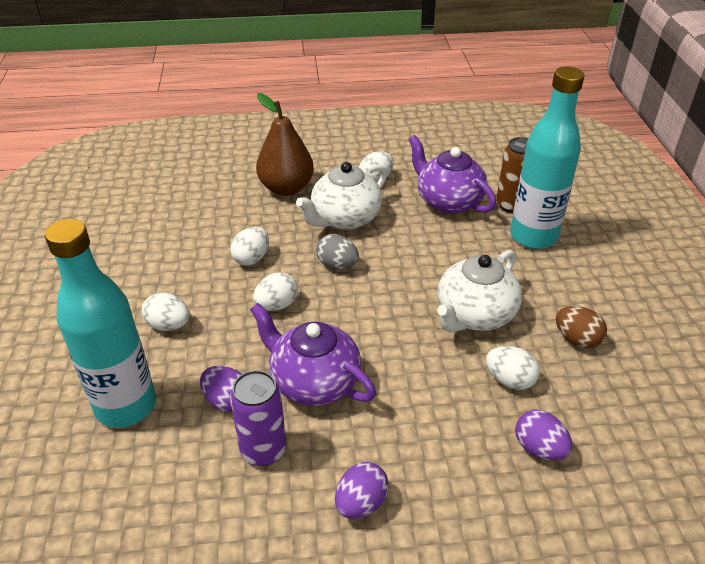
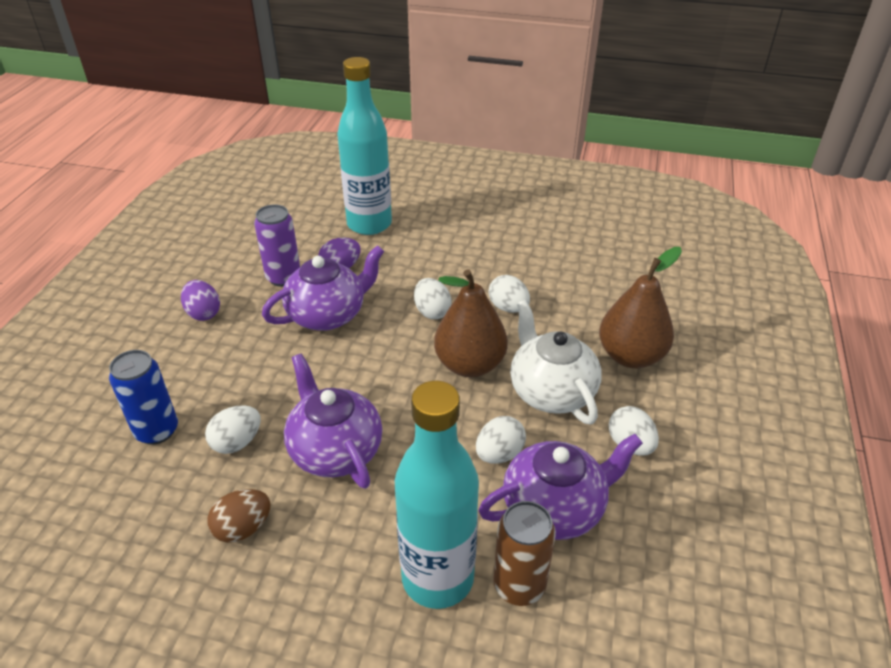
camera: 110 degrees right, 0 degrees up
(169, 325) = (441, 250): white egg -> white egg (499, 454)
(337, 265) = (470, 365): grey egg -> brown pear
(474, 315) = (335, 450): white teapot -> purple teapot
(539, 448) = (157, 431): purple egg -> blue can

